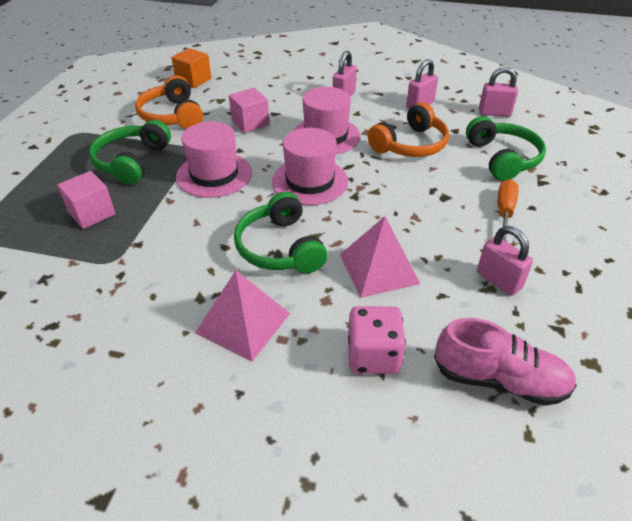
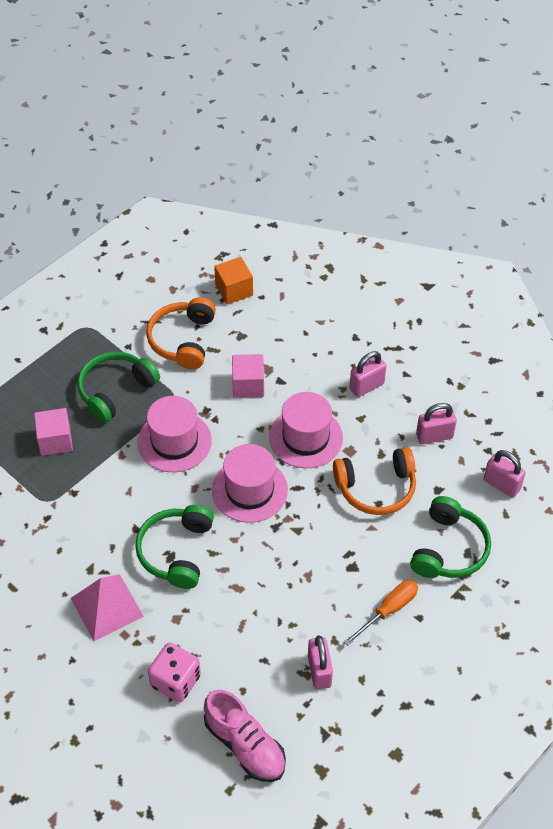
camera: 30 degrees right, 10 degrees up
(378, 269) = (236, 611): pink pyramid -> none

